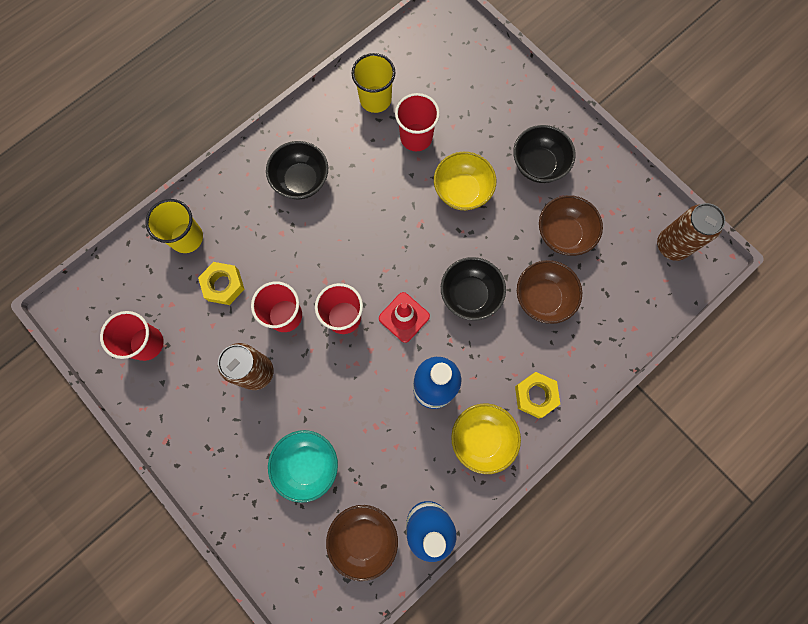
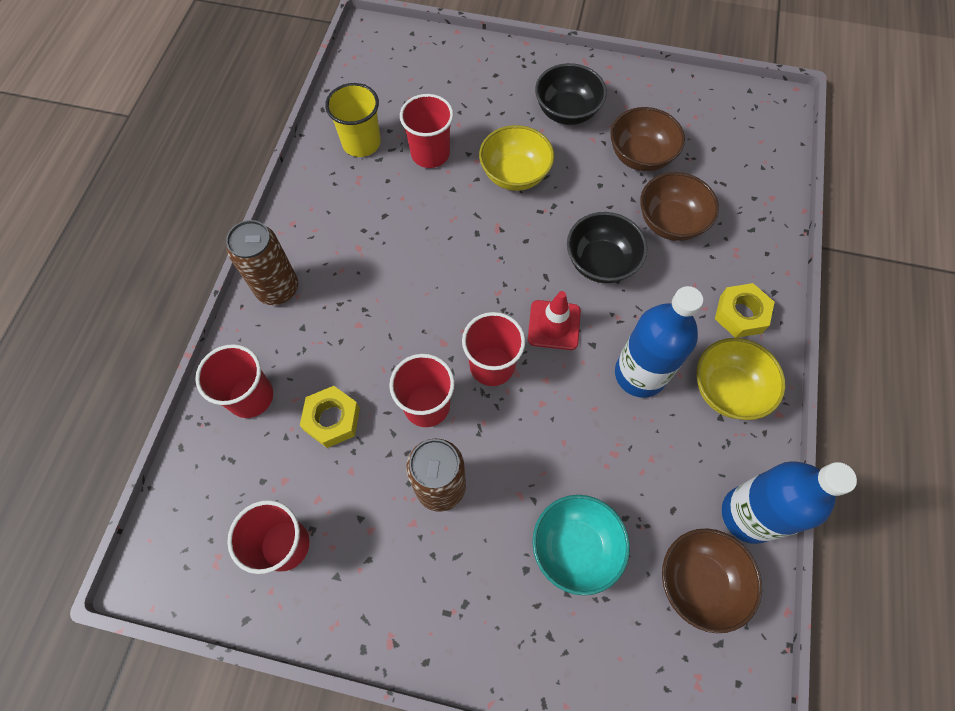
camera: 35 degrees left, 10 degrees down
(186, 237) = (250, 396): yellow cup -> red cup
(301, 180) = (340, 261): black bowl -> none
(672, 245) = (740, 110): brown can -> brown can (278, 289)

